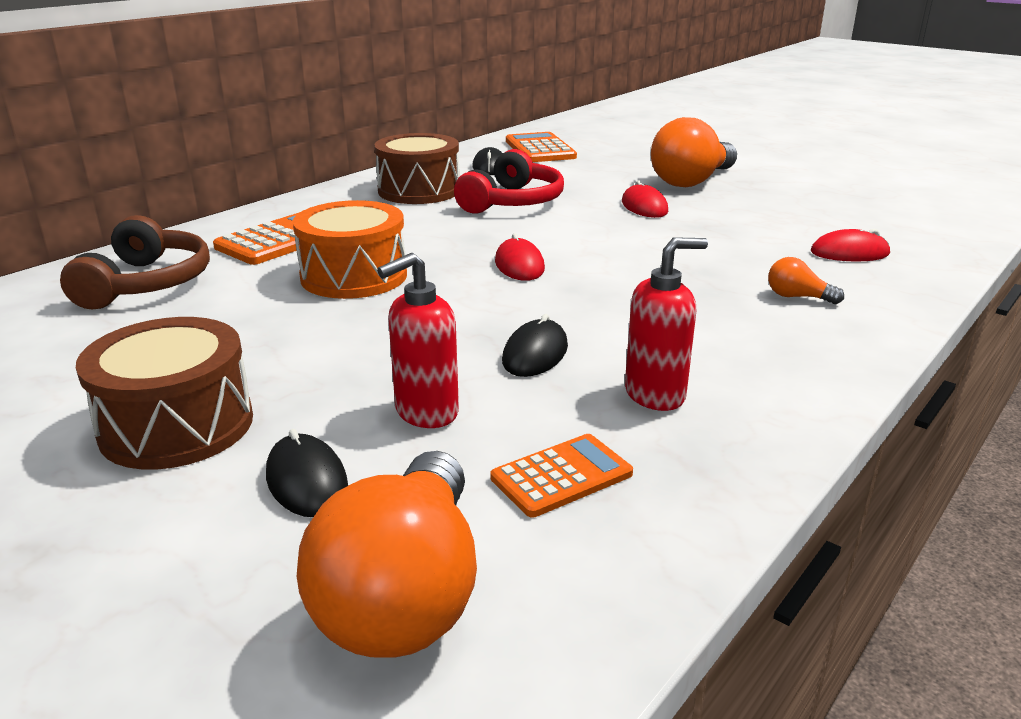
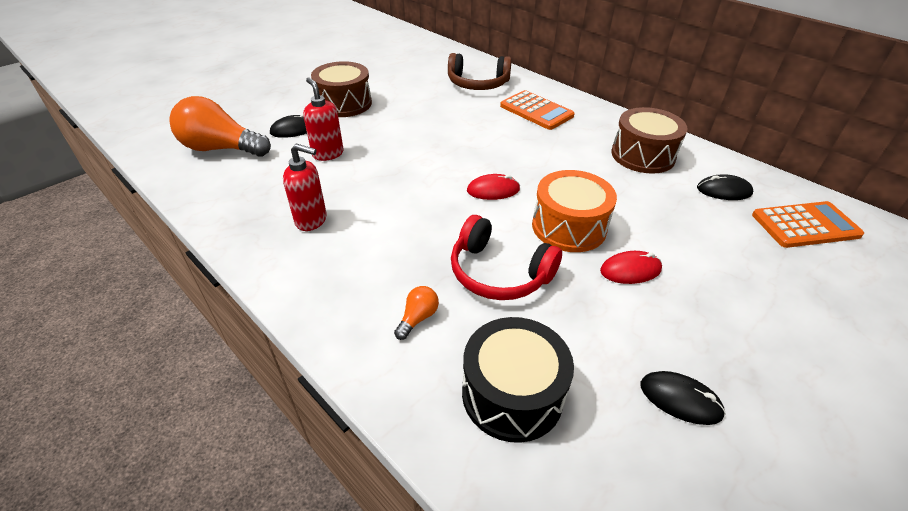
camera: 95 degrees right, 15 degrees up
(354, 276) = (481, 134): orange drum -> orange drum (569, 227)
(512, 202) = (626, 196): red headphones -> red headphones (499, 272)
(535, 354) = (370, 186): black mouse -> black mouse (680, 399)
(561, 476) = (262, 184): orange calculator -> none
(655, 395) = (311, 220): red soap dispenser -> red soap dispenser turned 60 degrees counterclockwise
(691, 181) = (730, 323): orange light bulb -> none
(849, 253) = (512, 394): red mouse -> black drum

